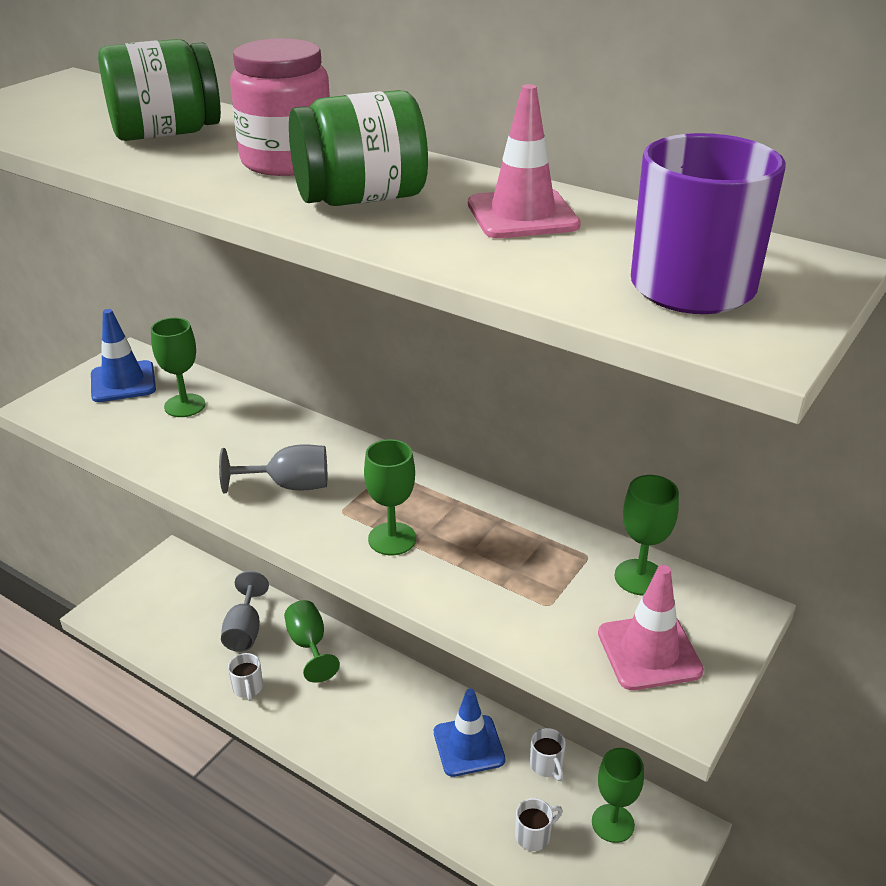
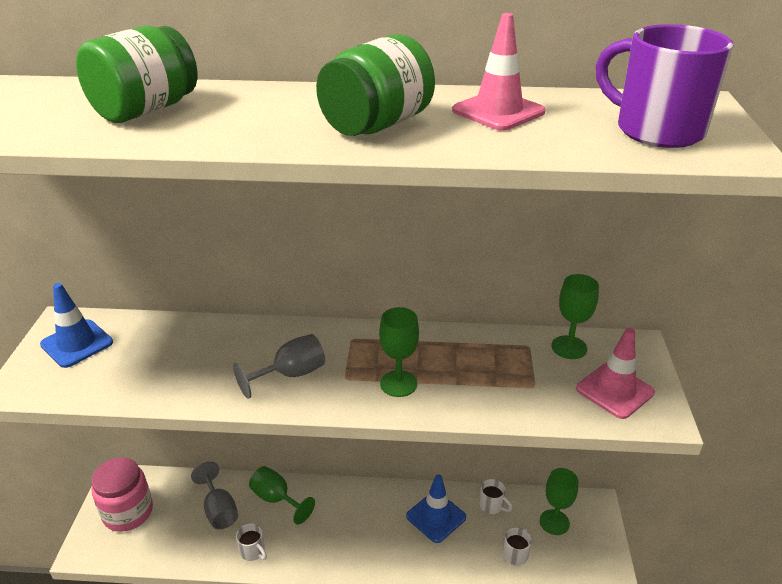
camera: 30 degrees left, 0 degrees up
(185, 405) = (150, 344): green goblet -> none
(287, 161) = (279, 111): pink jar -> pink jar (128, 512)

